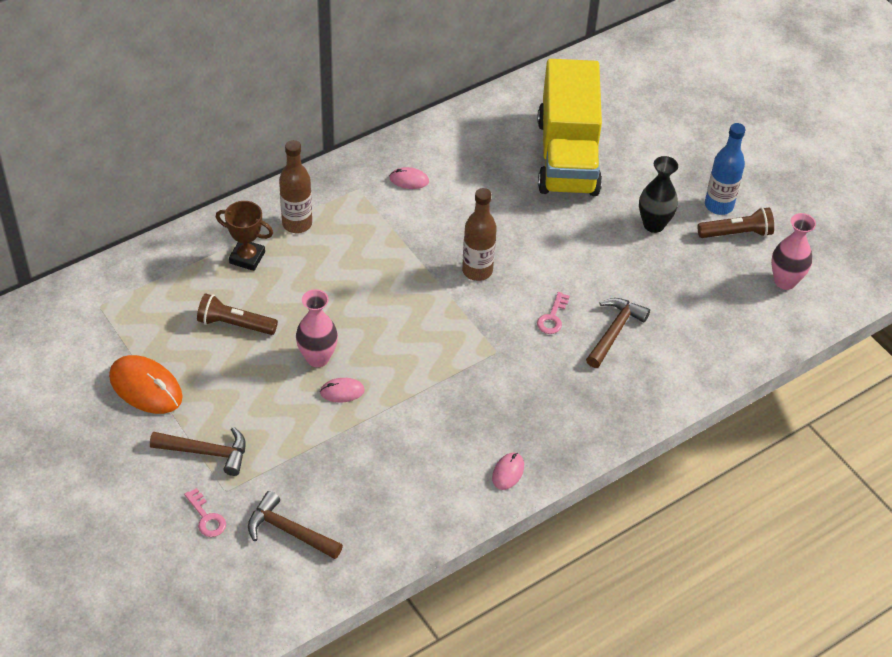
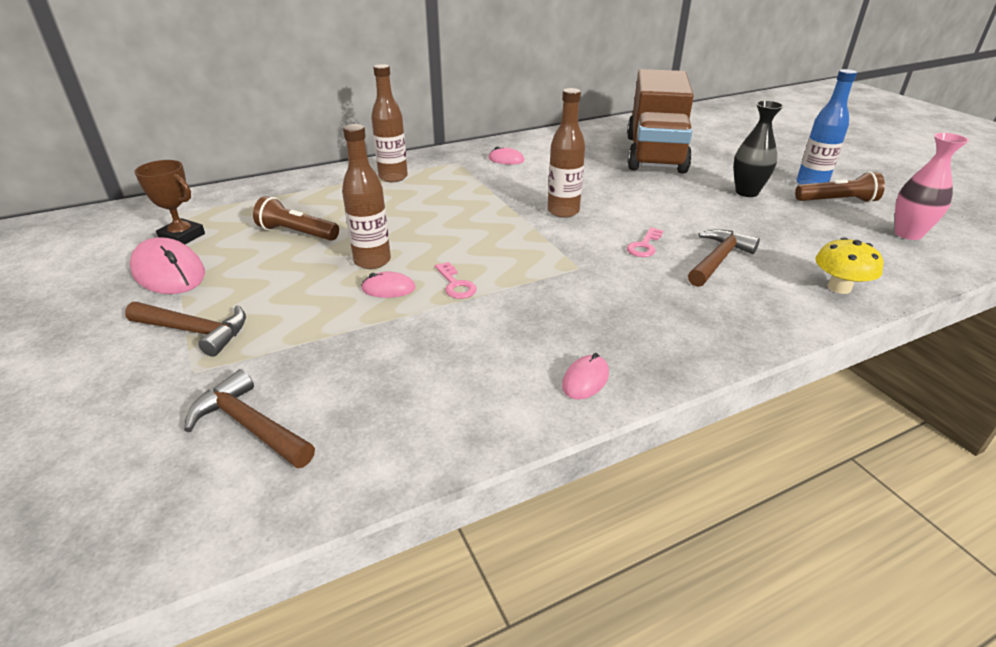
camera: 10 degrees right, 15 degrees down
(146, 387) = (168, 272): orange mouse -> pink mouse
(206, 517) = (145, 400): pink key -> pink key (455, 284)
(247, 257) = (335, 193): brown trophy -> brown trophy (182, 237)
(317, 358) = (372, 261): pink vase -> brown bottle
(567, 156) = (655, 154): yellow truck -> brown truck
(706, 359) = (839, 287): none -> yellow mushroom

